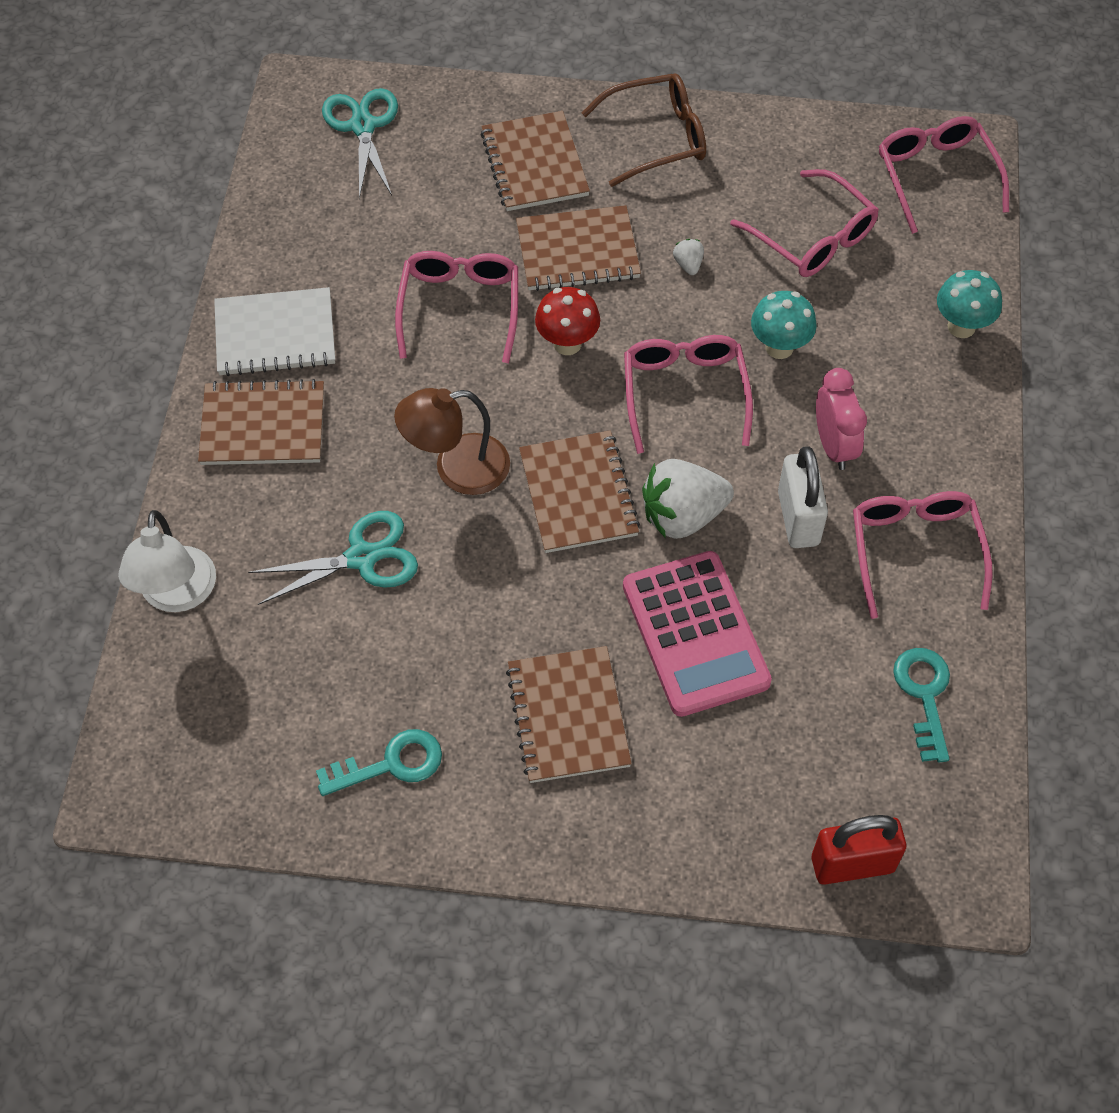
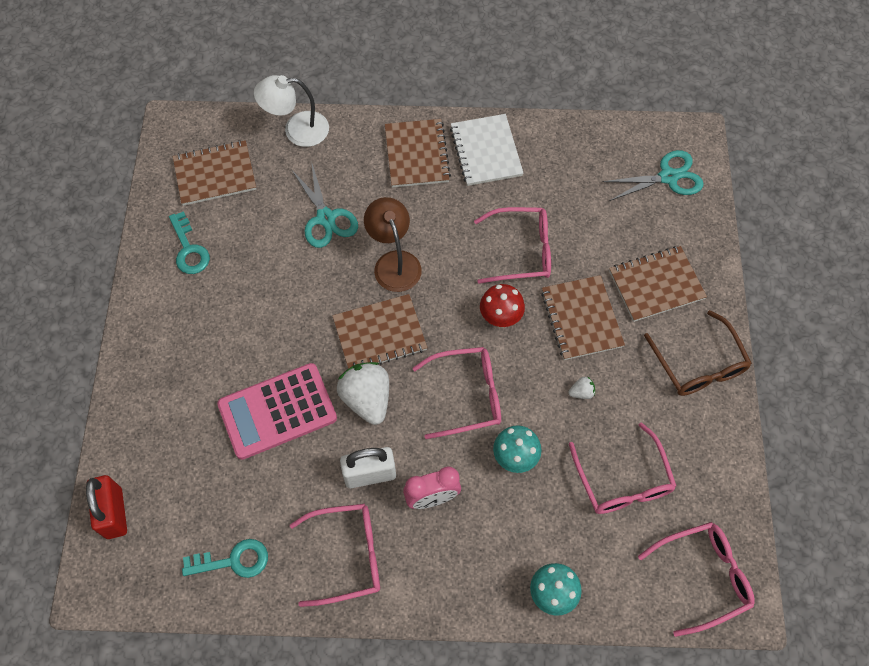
camera: 85 degrees right, 5 degrees up
(568, 716) = (219, 340): brown notebook -> brown notebook (215, 174)
(812, 237) = (622, 480): pink glasses -> pink glasses turned 60 degrees counterclockwise

